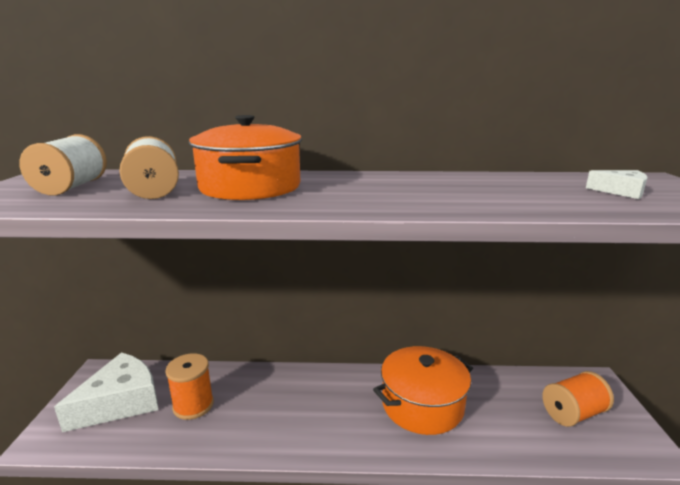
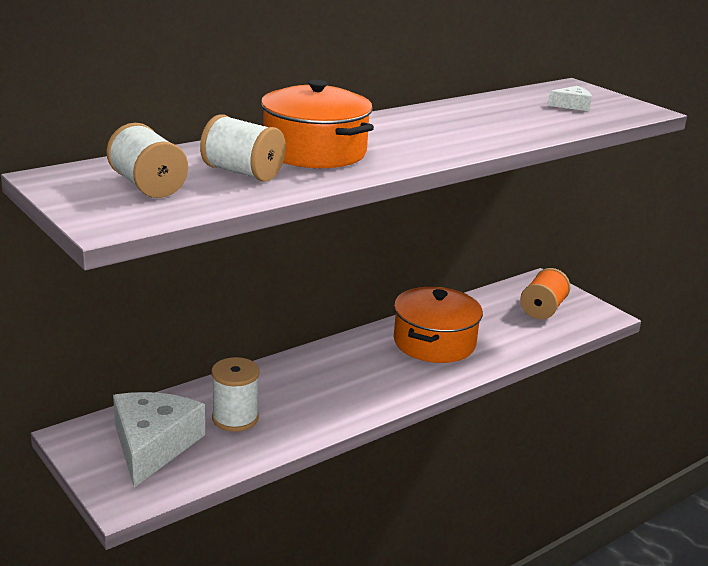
camera: 40 degrees left, 5 degrees up
(193, 405) = (235, 418): orange spool -> white spool

